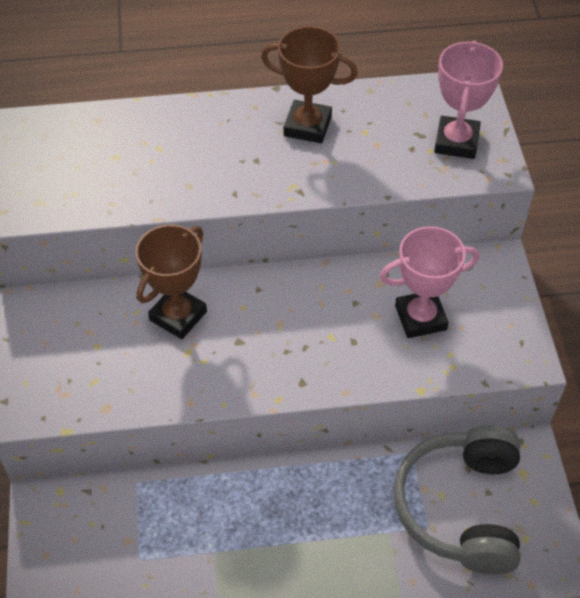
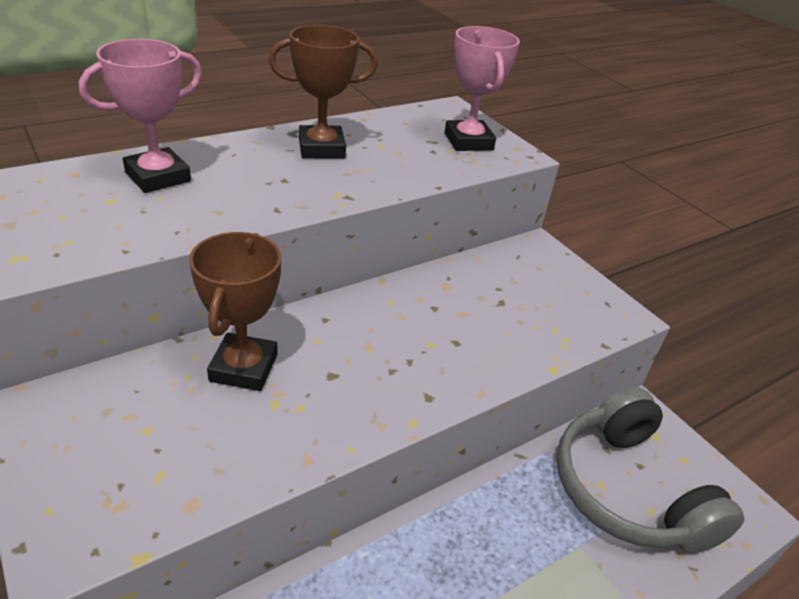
camera: 30 degrees left, 15 degrees down
(420, 318) = (505, 305): pink trophy -> pink trophy (158, 177)

